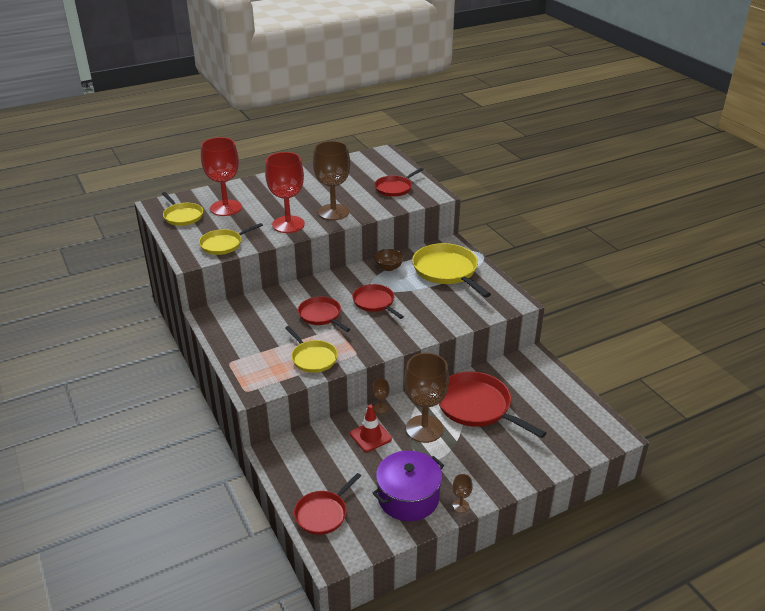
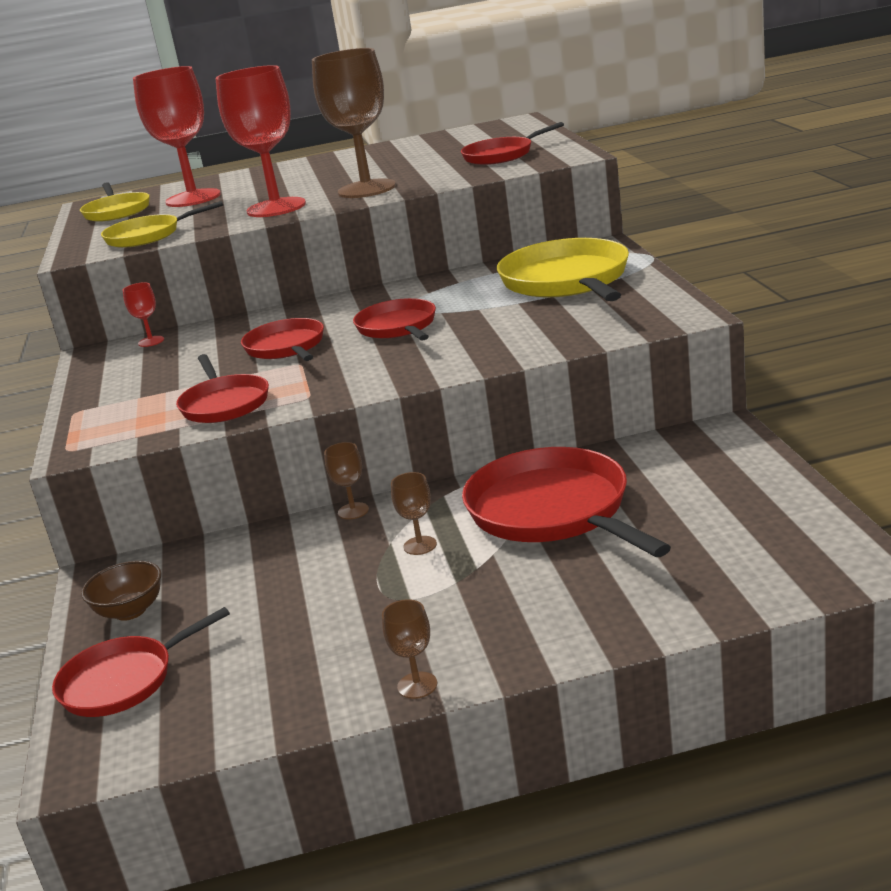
camera: 20 degrees right, 10 degrees down
(236, 307) = (151, 341): none -> red goblet
(313, 358) = (224, 404): yellow pan -> red pan
(370, 436) = (304, 555): red traffic cone -> none
(388, 267) = (457, 282): brown bowl -> brown bowl (130, 611)
(408, 497) = (313, 663): purple pot -> none
(424, 429) = (420, 545): brown goblet -> brown goblet, size x0.41

